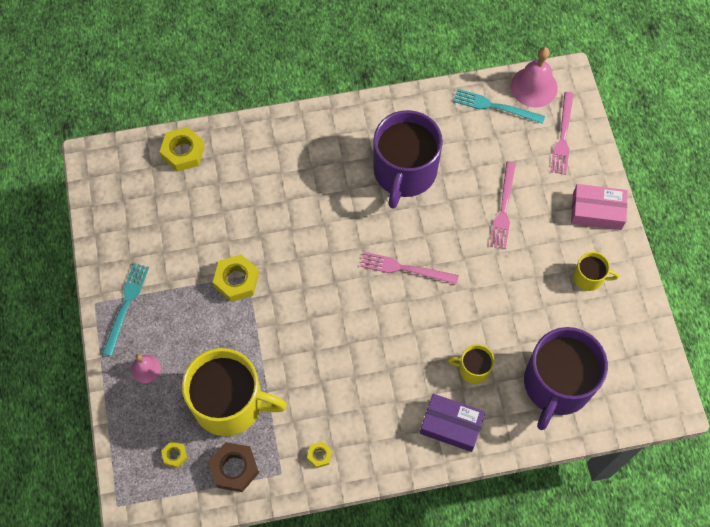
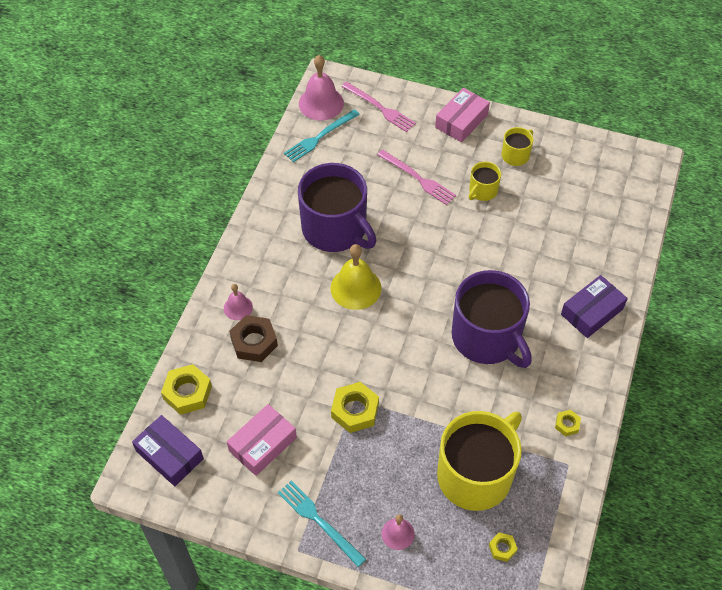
camera: 60 degrees left, 10 degrees down
(124, 171) = (169, 455): none -> purple box
(169, 230) = (262, 444): none -> pink box
(234, 468) = (543, 501): brown nut -> brown nut (254, 342)
(280, 143) = (238, 307): none -> pink bell
(354, 219) = (355, 288): none -> yellow bell
(405, 269) = (428, 274): pink fork -> none
(473, 368) = (549, 271): yellow mug -> yellow mug (482, 191)
(557, 384) = (596, 222): purple mug -> purple mug (487, 338)

